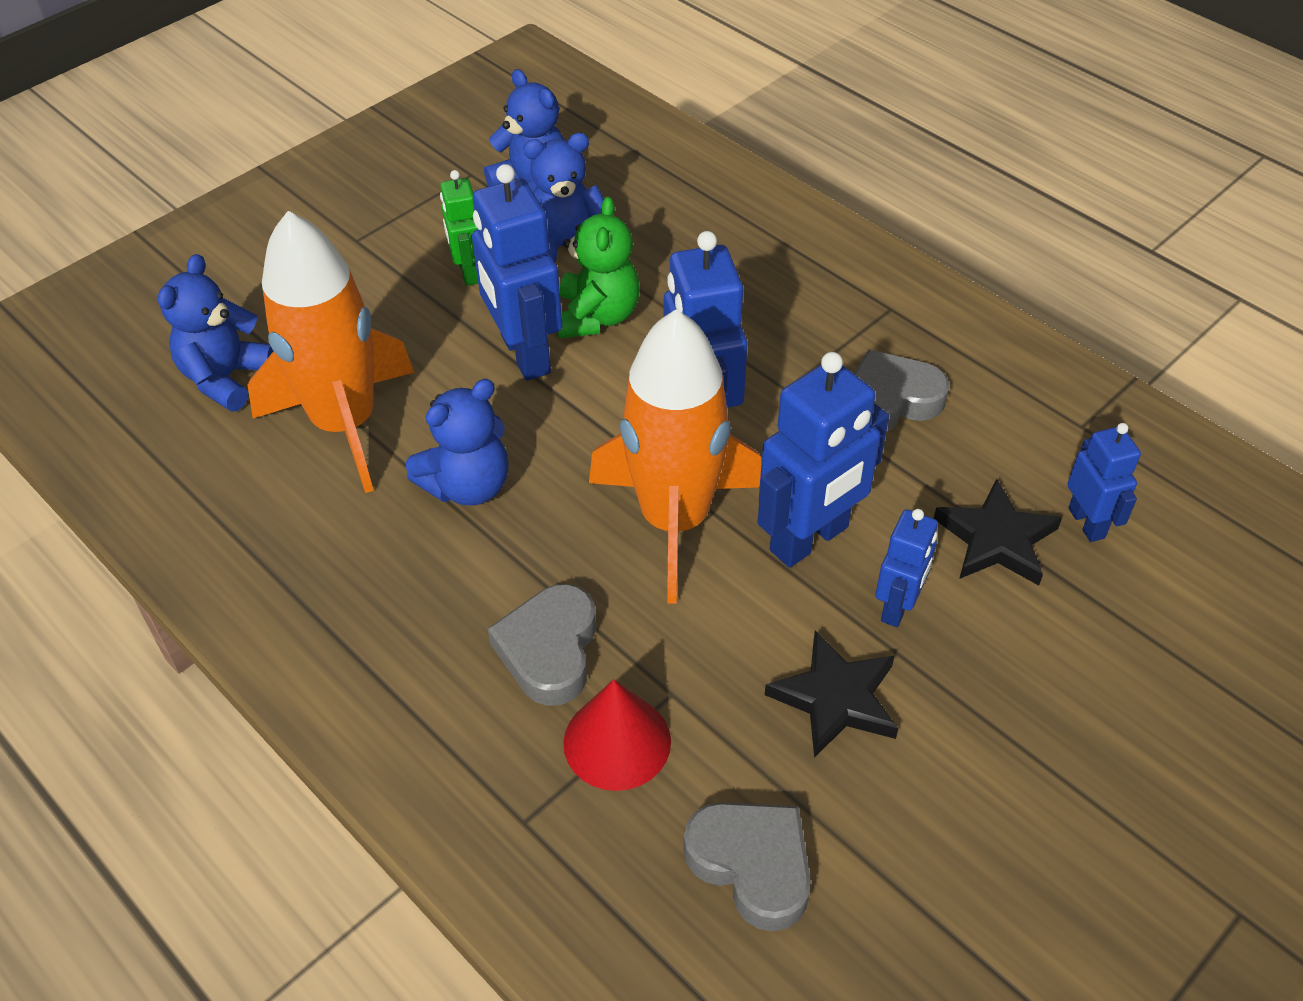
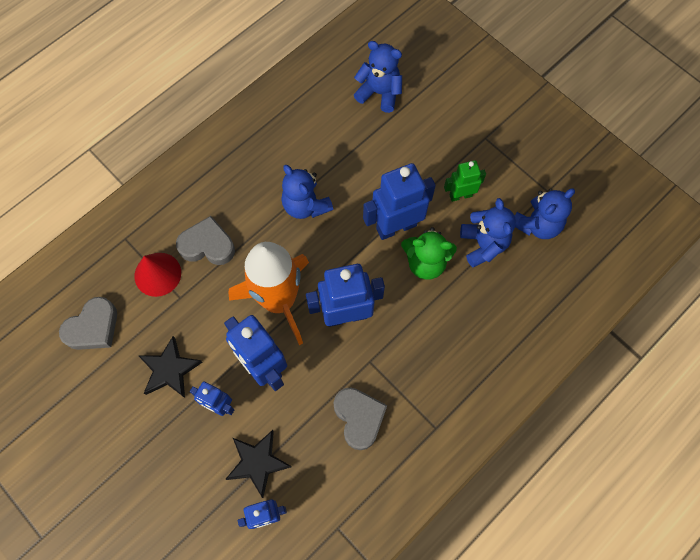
camera: 90 degrees right, 20 degrees up
(345, 424) = (347, 148): orange rocket -> none

